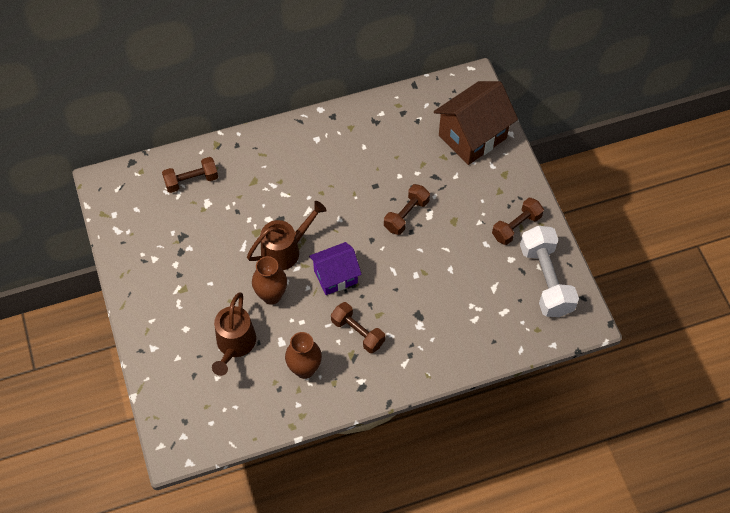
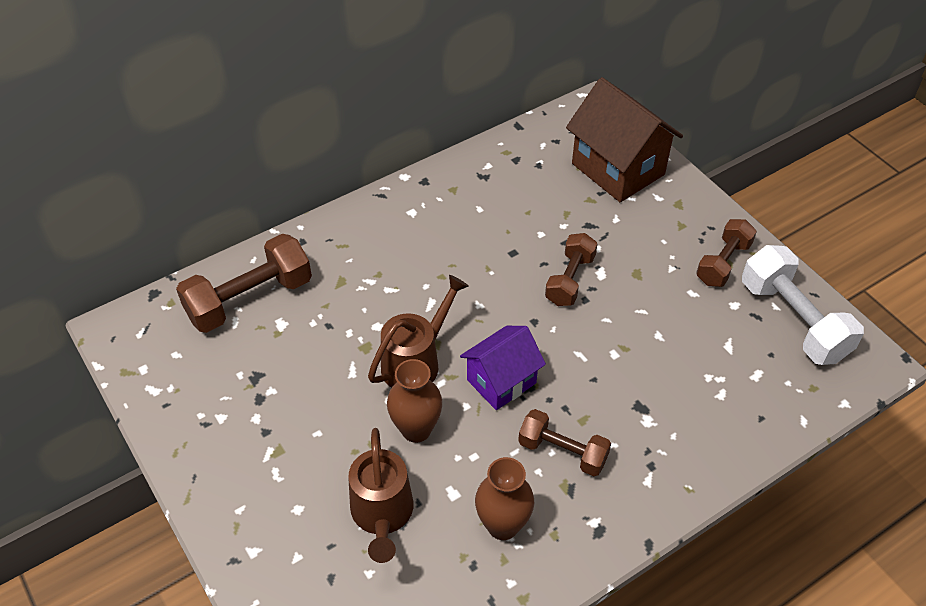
camera: 15 degrees left, 10 degrees down
(191, 180) = (249, 299): brown dumbbell -> brown dumbbell, size x1.60
(472, 136) = (618, 169): brown house -> brown house turned 75 degrees counterclockwise

